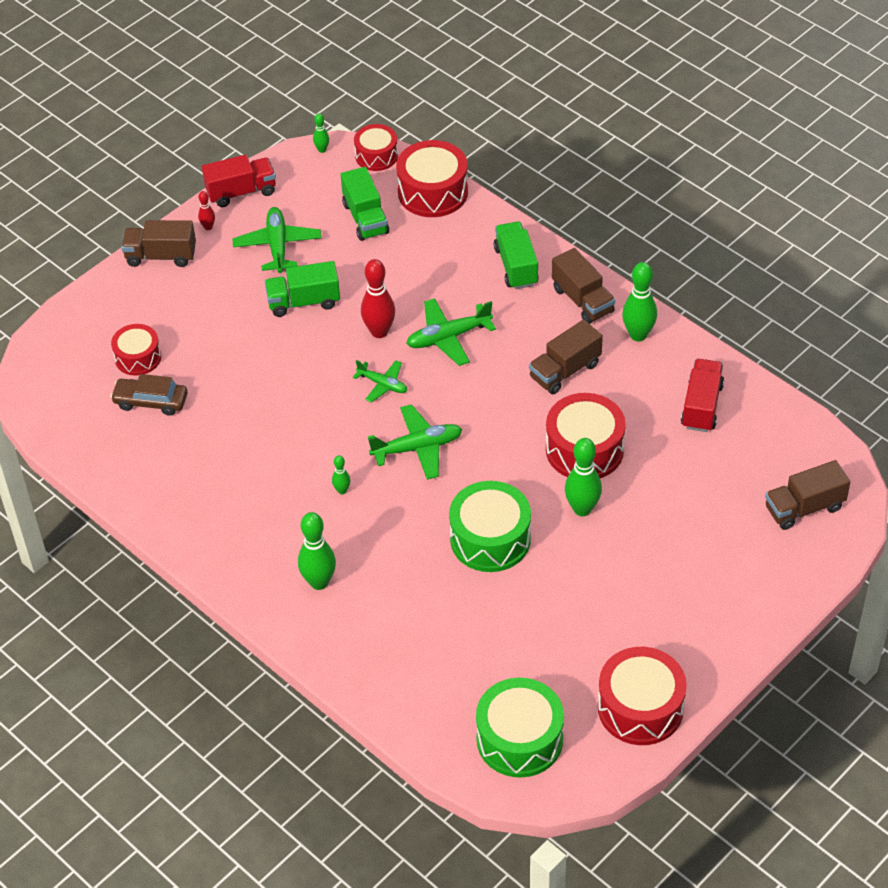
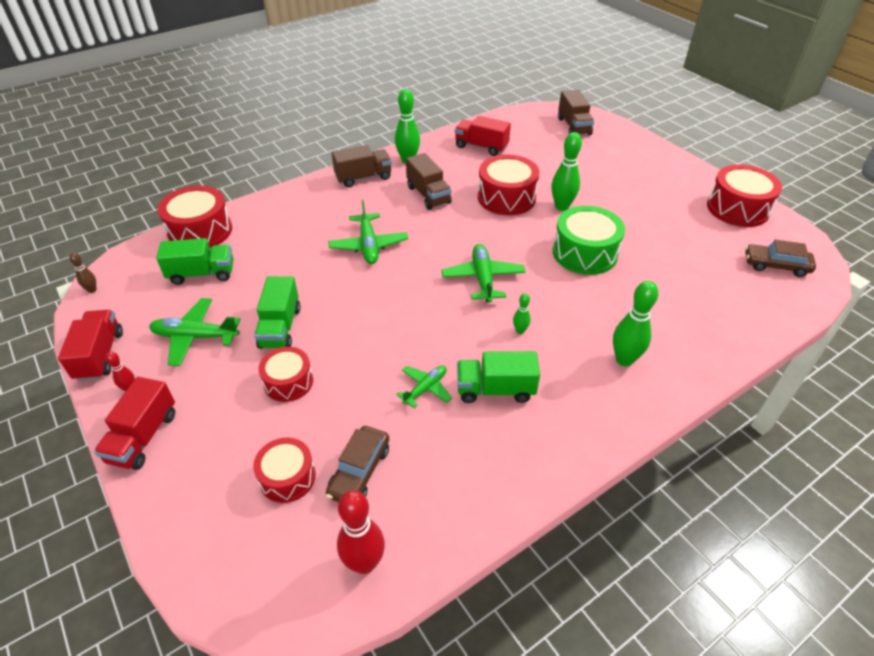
camera: 80 degrees left, 5 degrees down
(161, 256) = (143, 437): brown truck -> red truck
(322, 150) = (92, 290): green bowling pin -> brown bowling pin
(376, 155) = (130, 257): red drum -> red drum (288, 382)
(379, 332) = (343, 283): red bowling pin -> red bowling pin (364, 563)
(382, 384) = (405, 289): green plane -> green plane (425, 388)
(516, 266) = (311, 201): green truck -> green truck (495, 389)
(519, 739) = (775, 266): green drum -> brown car

